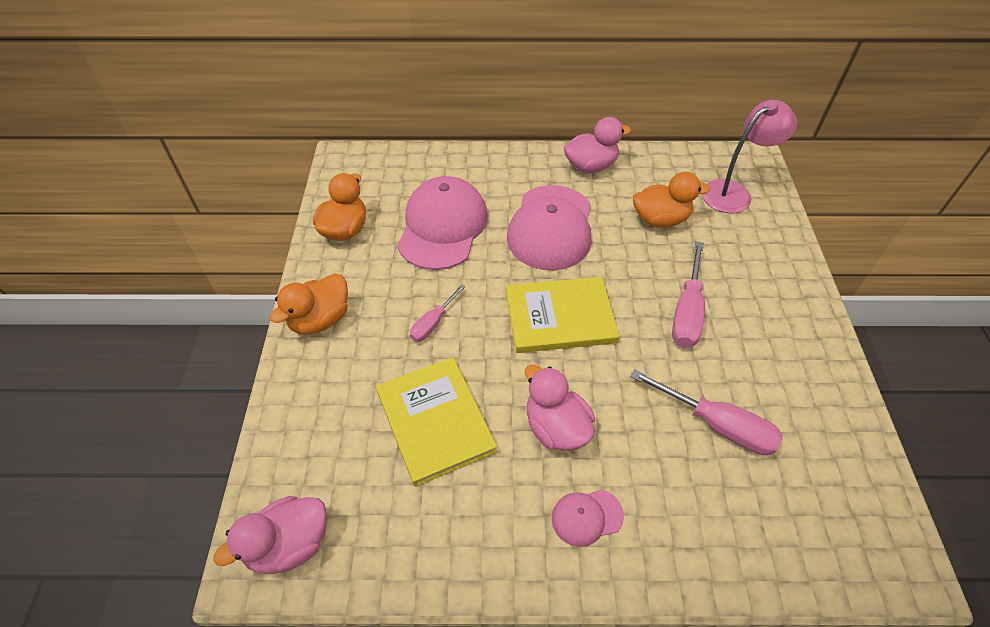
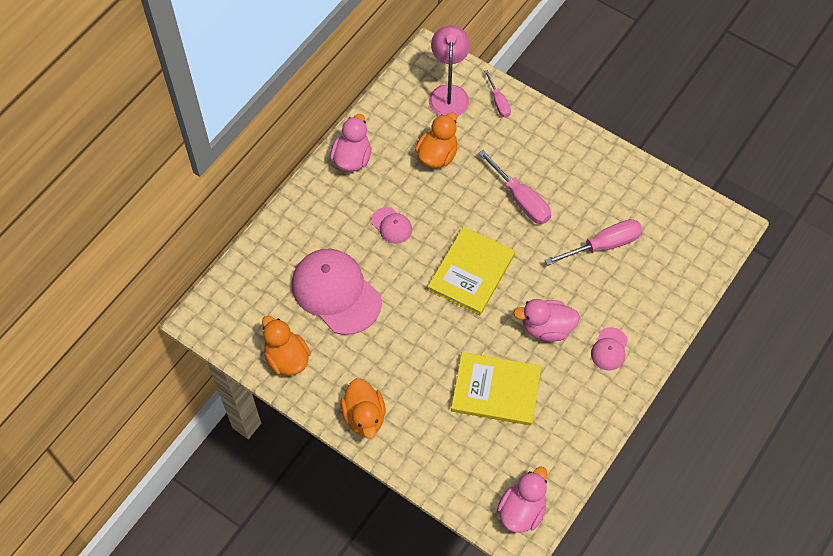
camera: 55 degrees left, 10 degrees up
(289, 545) = (522, 510): pink duck -> pink duck turned 150 degrees counterclockwise
(433, 323) = (420, 349): pink screwdriver -> pink screwdriver (498, 102)
(551, 227) = (391, 225): pink cap -> pink cap, size x0.46

